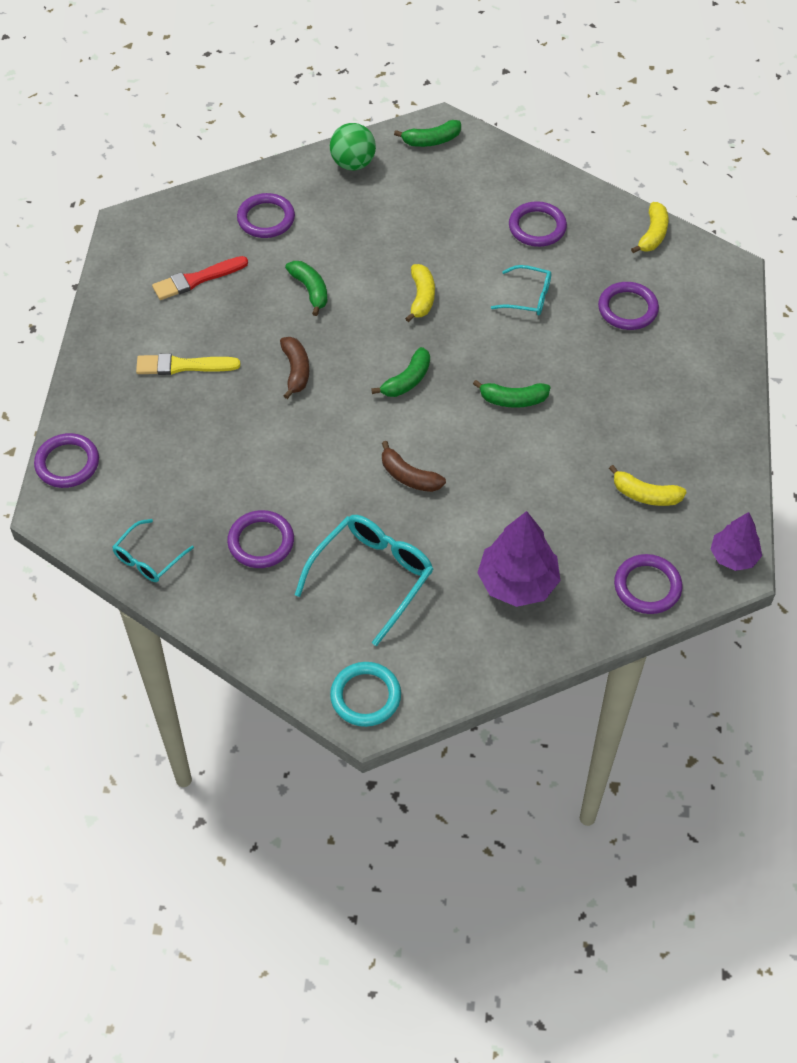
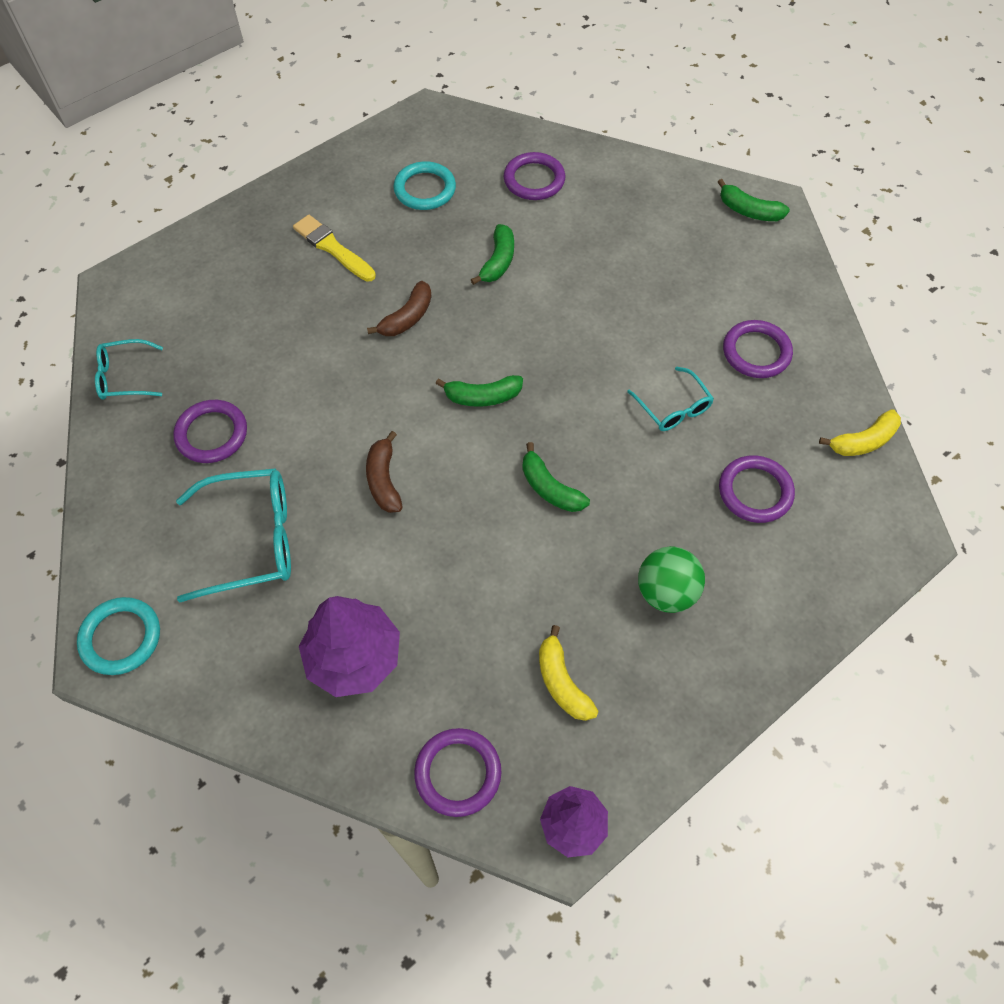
camera: 45 degrees right, 5 degrees up
(67, 463) = (167, 258): purple ring -> none
(197, 279) = (425, 189): red brush -> turquoise ring
(353, 163) = (657, 184): green ball -> green ball (666, 592)
(421, 297) = (580, 336): yellow banana -> none

